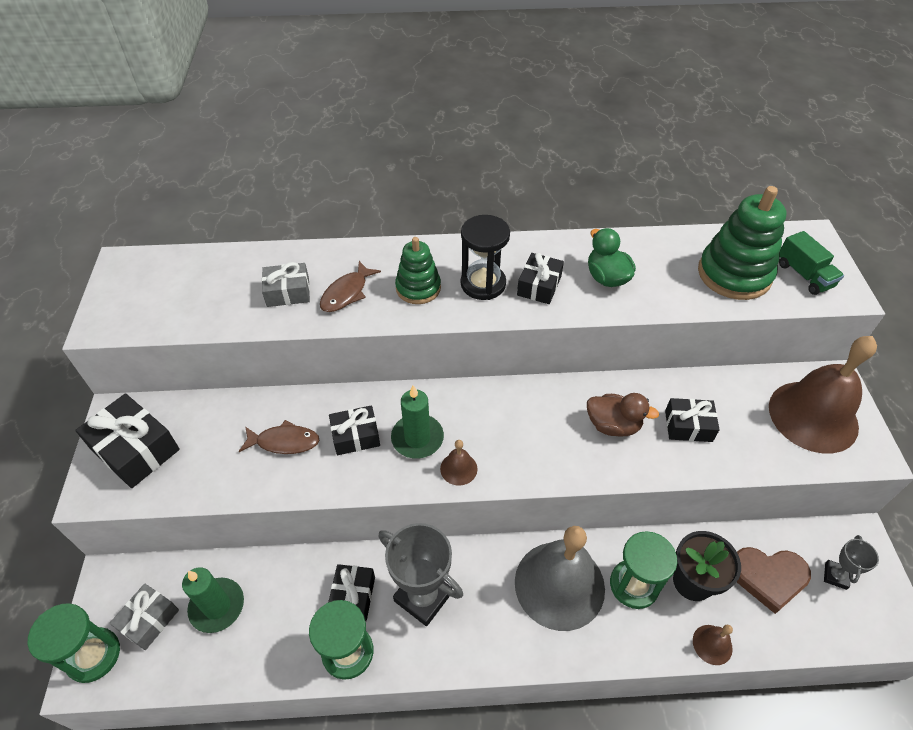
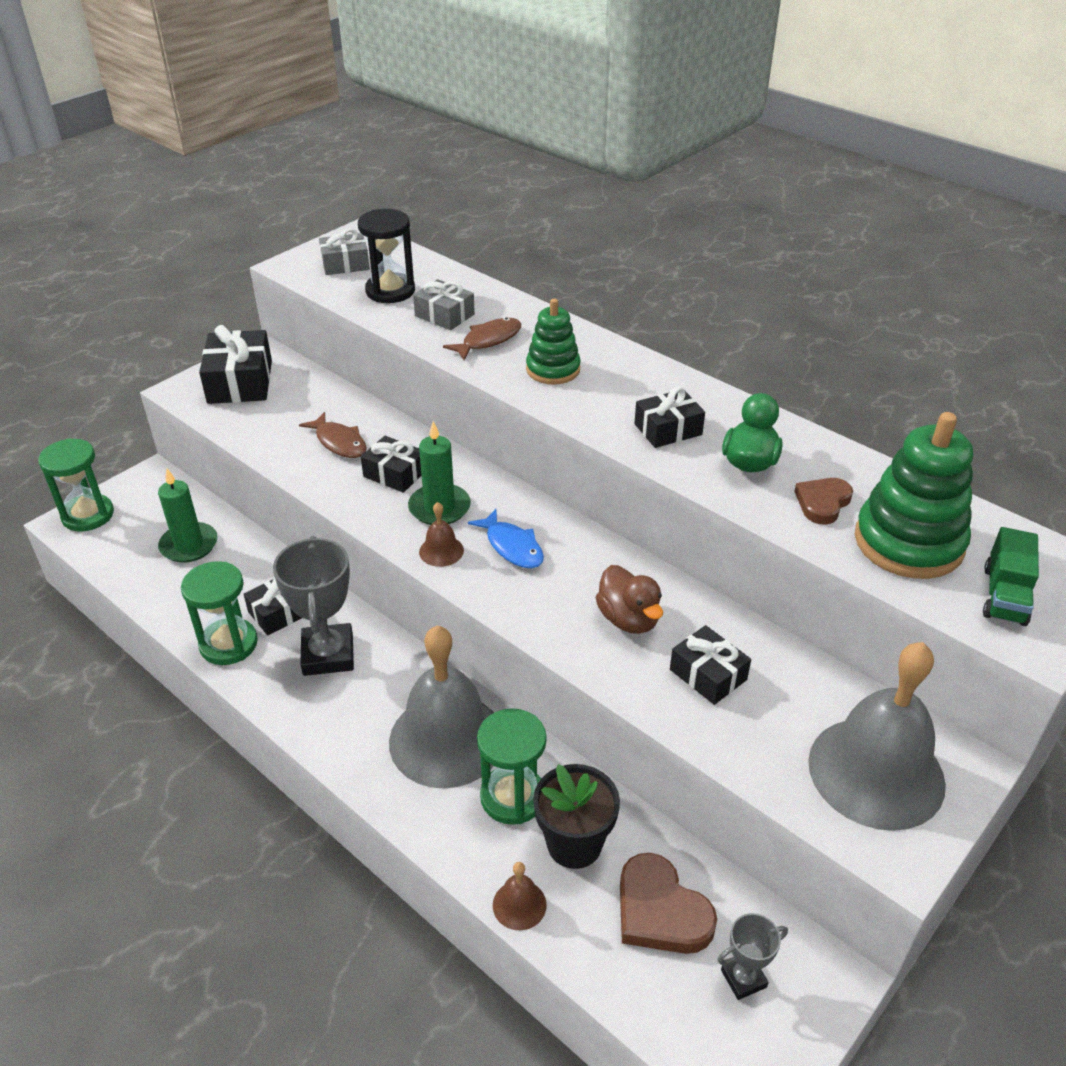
camera: 45 degrees right, 10 degrees down
(149, 620) = (141, 520): grey gift -> grey gift (345, 264)
(346, 293) = (488, 340): brown fish -> brown fish turned 150 degrees clockwise
(483, 284) = (616, 398): black hourglass -> black hourglass (390, 291)
(495, 430) = (512, 547): none -> blue fish
(671, 278) = (822, 503): none -> brown heart
(813, 416) = (876, 772): brown bell -> grey bell

